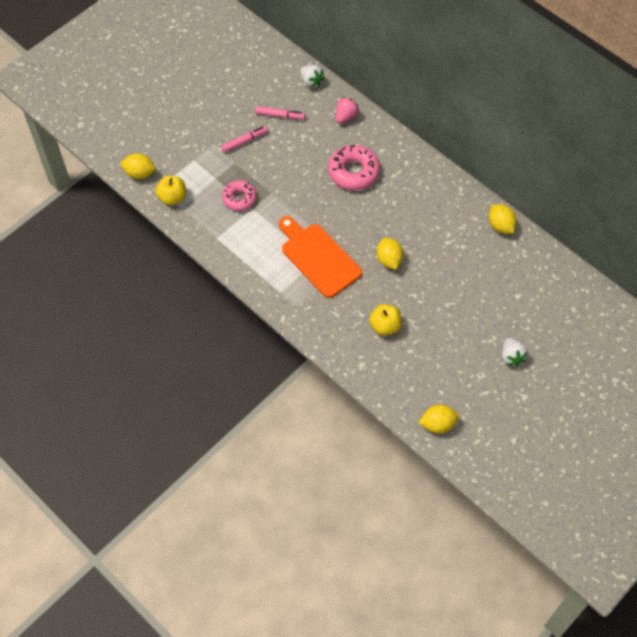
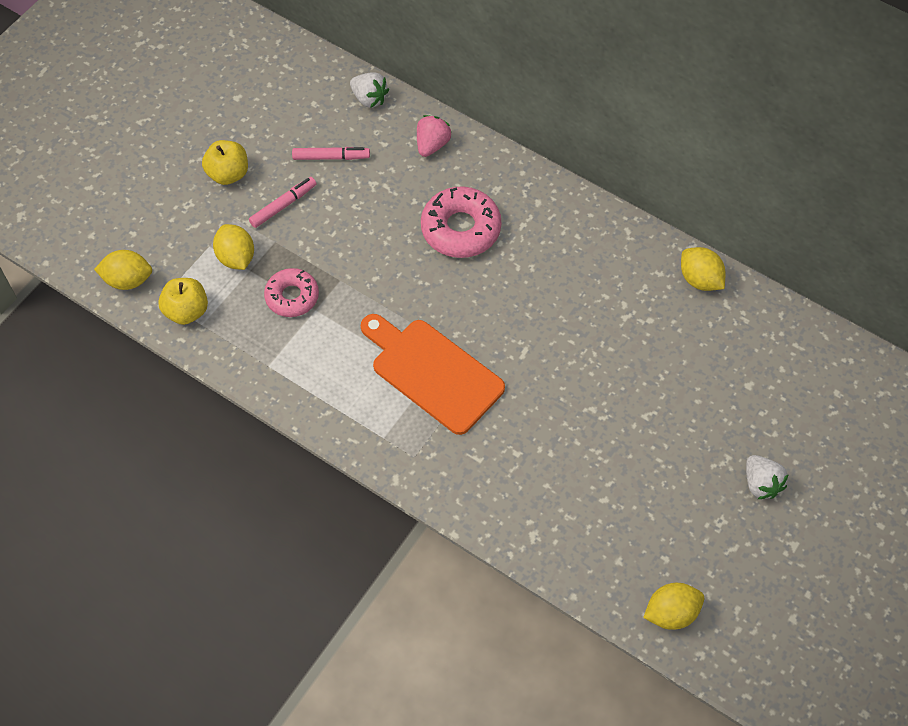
camera: 10 degrees left, 0 degrees up
(385, 326) = (557, 466): yellow apple -> yellow apple (228, 174)
(389, 260) = (542, 359): yellow lemon -> yellow lemon (236, 257)

